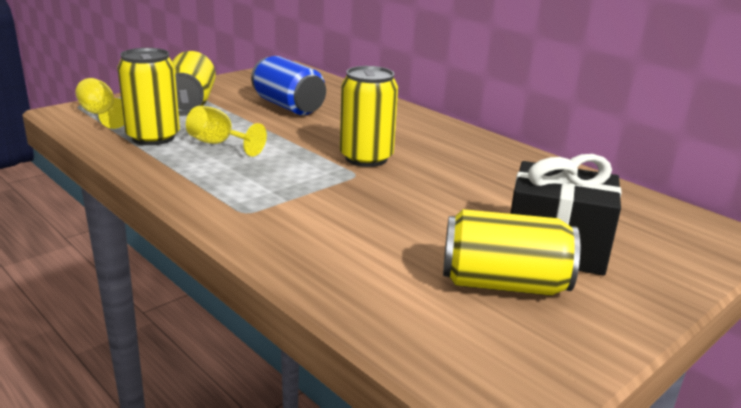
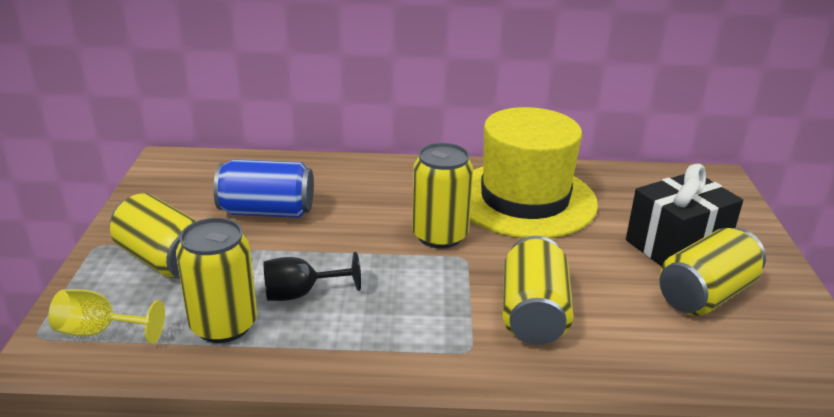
camera: 45 degrees left, 5 degrees up
(219, 144) = (301, 294): yellow goblet -> black goblet
(329, 220) = (533, 314): none -> yellow can
(480, 168) = (524, 199): none -> yellow hat

